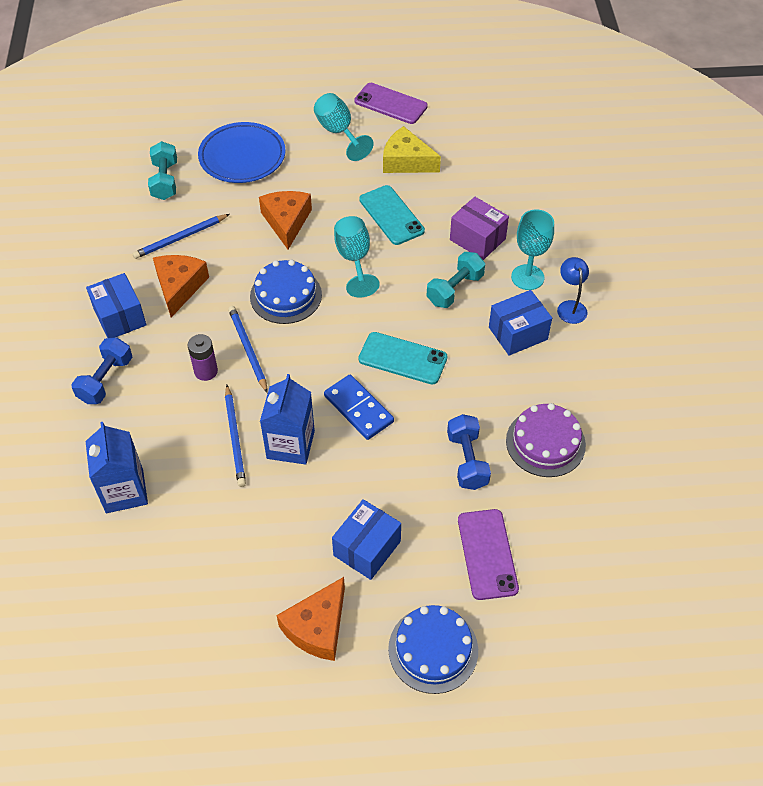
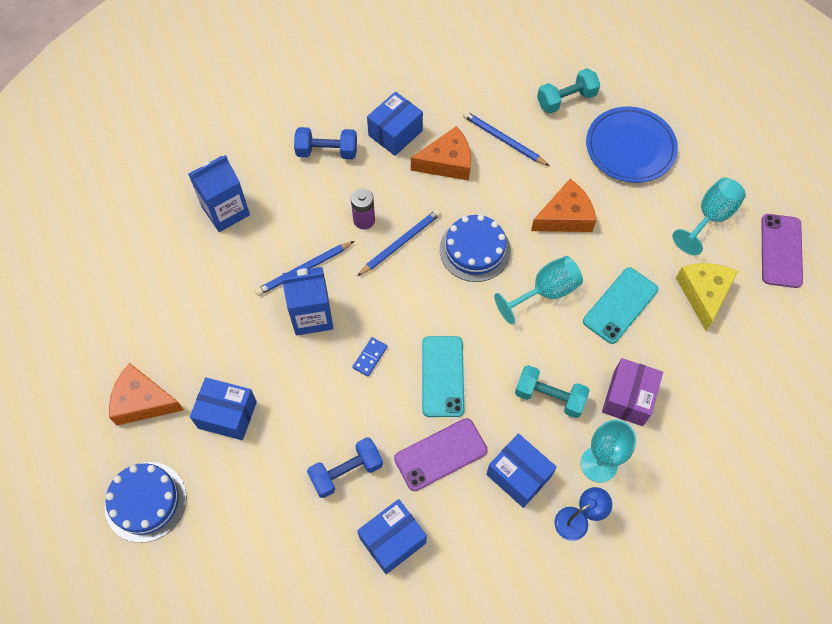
camera: 70 degrees right, 10 degrees up
(358, 409) = (370, 357): blue domino -> blue domino, size x0.55
(487, 554) = (251, 520): purple phone -> purple phone (440, 454)
(545, 442) = (392, 540): purple cake -> blue box

